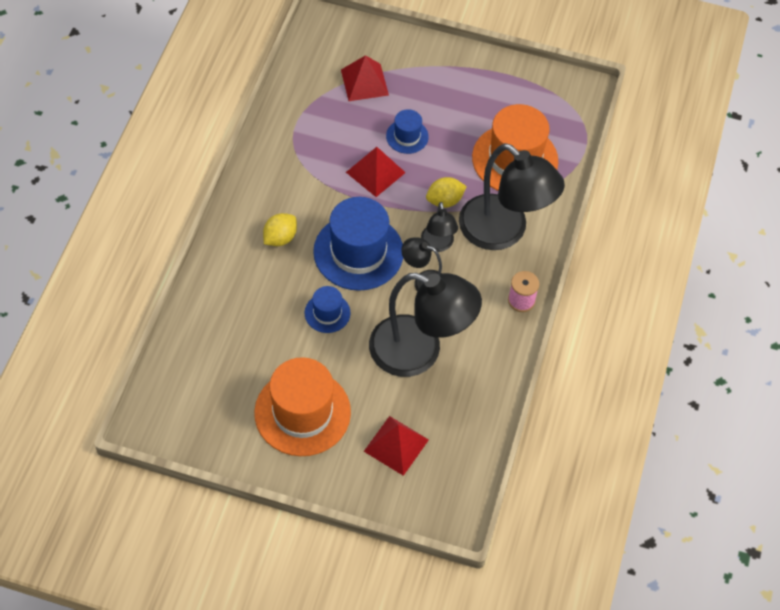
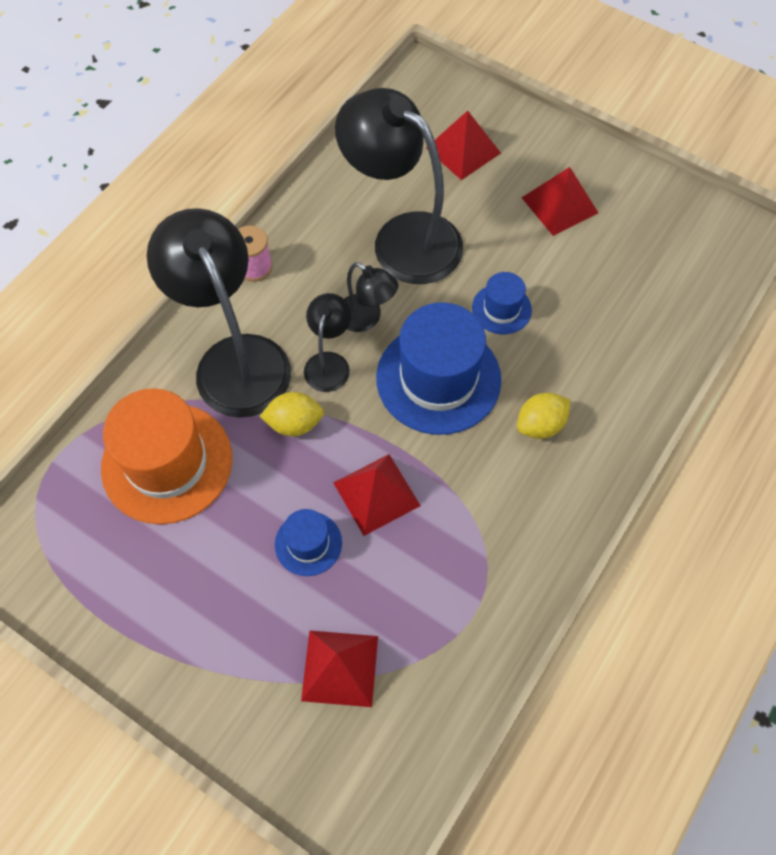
camera: 160 degrees left, 5 degrees up
(302, 412) = (559, 205): orange hat -> red pyramid

